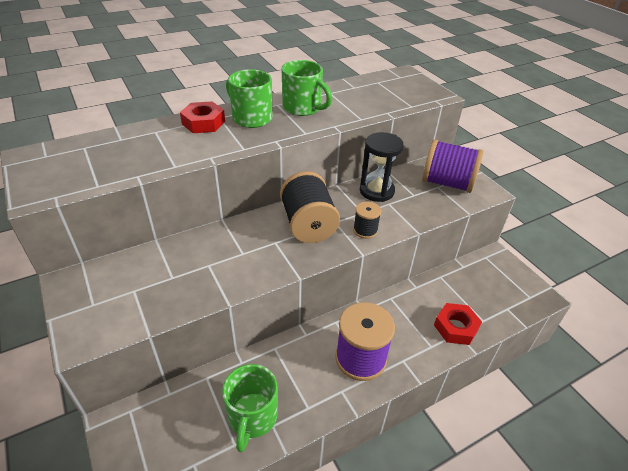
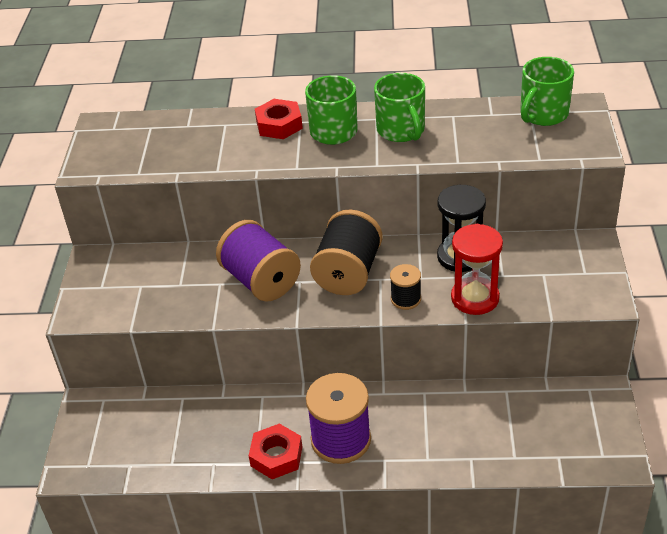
camera: 35 degrees right, 0 degrees up
(252, 417) = (200, 448): green mug -> green mug (543, 114)
(410, 215) = (475, 298): none -> red hourglass
(447, 183) = (560, 273): purple spool -> purple spool (261, 281)
(456, 327) = (473, 451): red nut -> red nut (276, 456)

